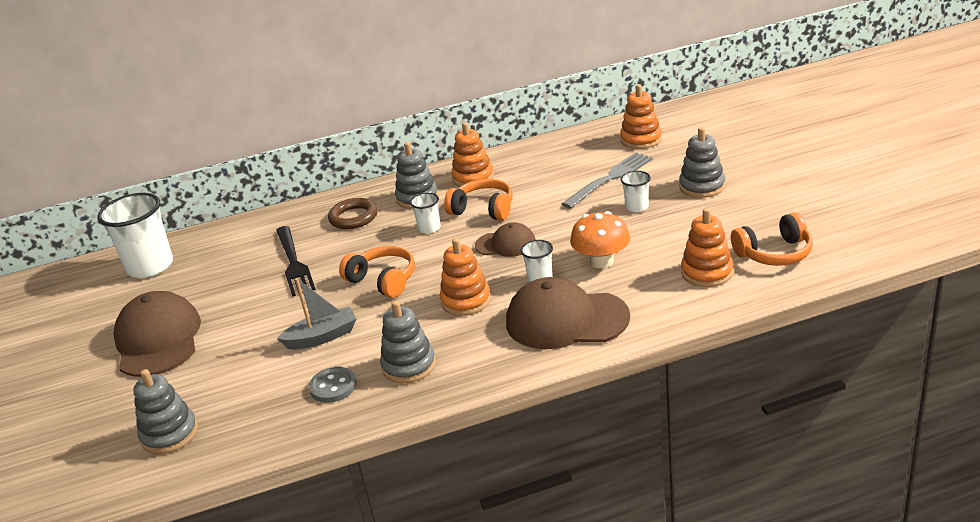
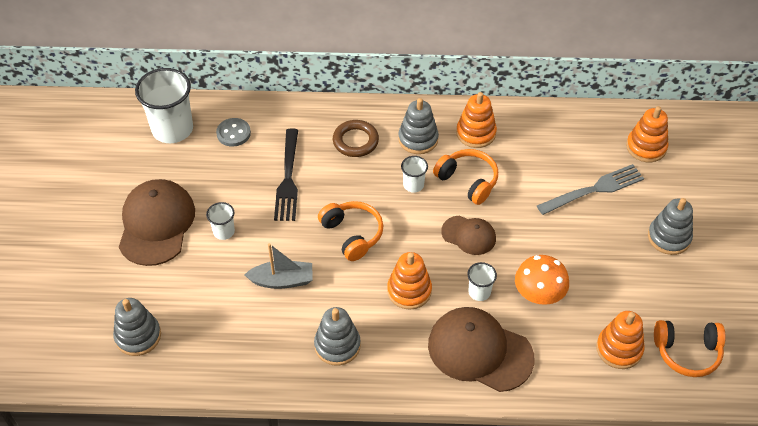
camera: 15 degrees right, 20 degrees up
(333, 386) = (272, 341): grey button -> grey button (233, 133)
(637, 207) = (599, 238): white cup -> white cup (224, 231)

